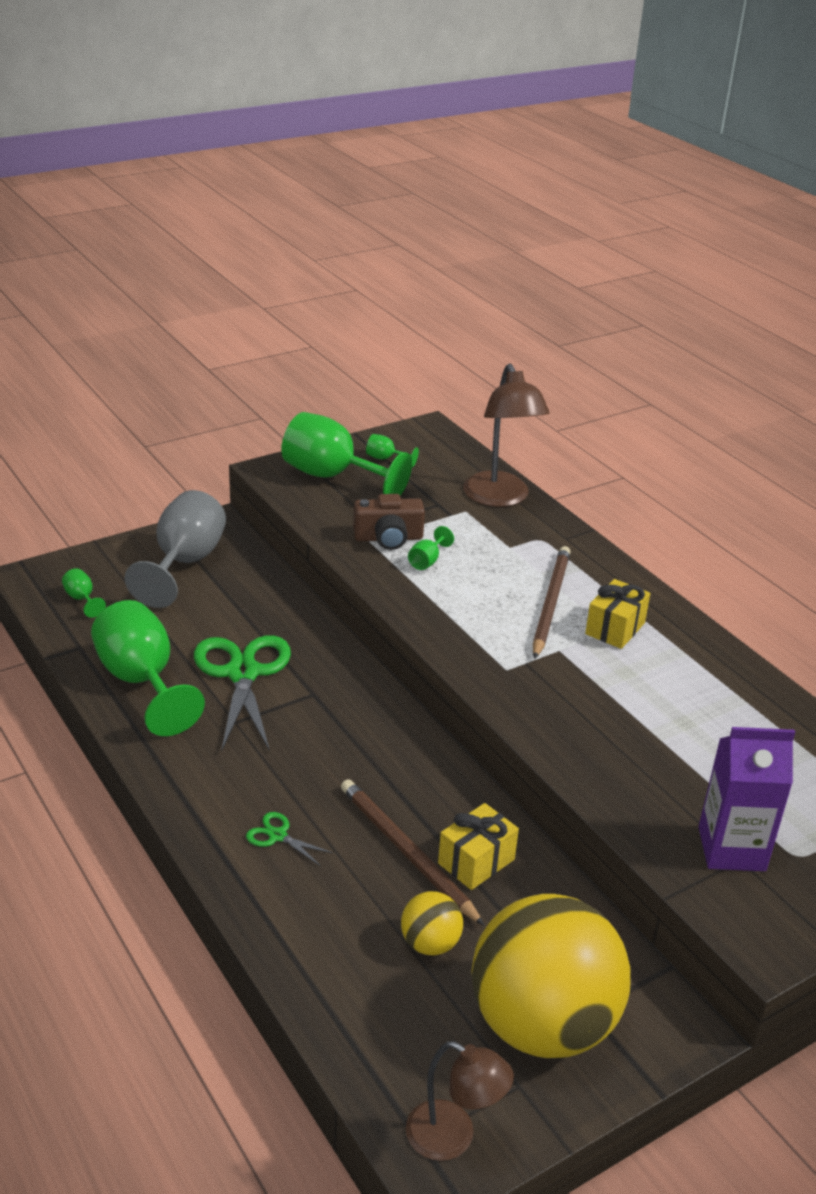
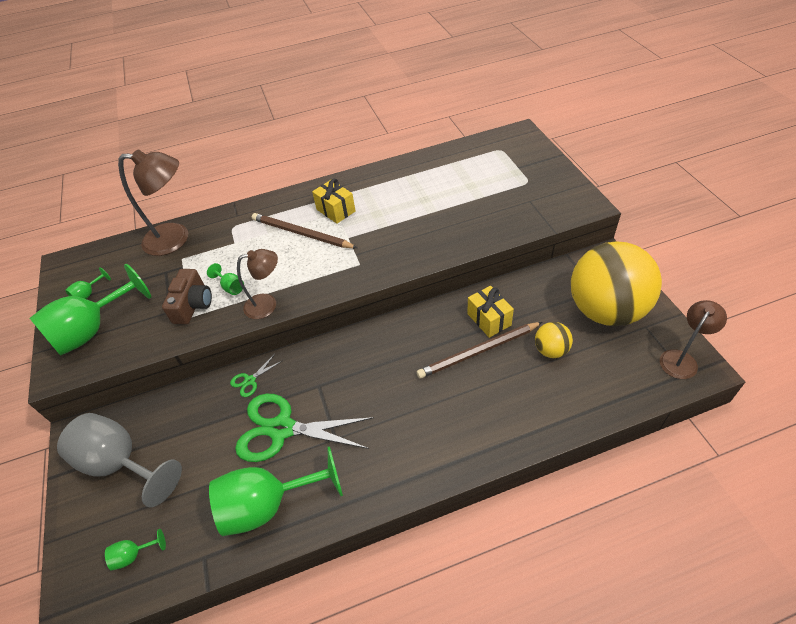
camera: 70 degrees left, 15 degrees up
(277, 836) = (456, 420): green scissors -> green scissors (250, 380)
(405, 597) = (267, 304): none -> brown lamp
(731, 849) = (522, 202): purple carton -> none

